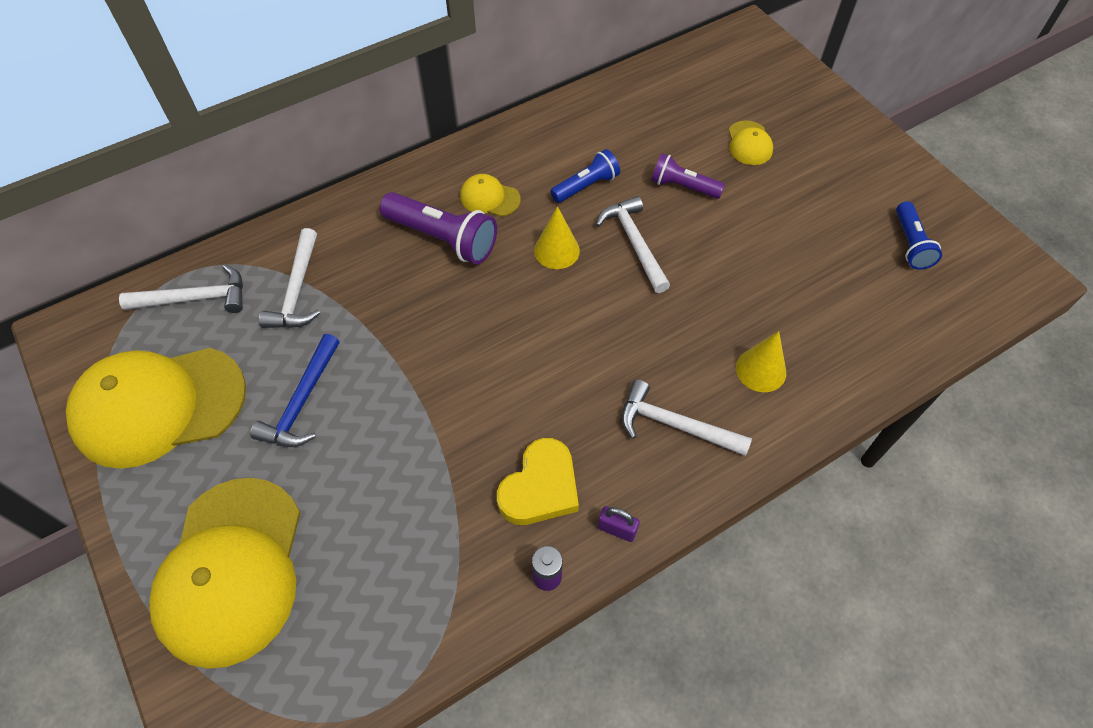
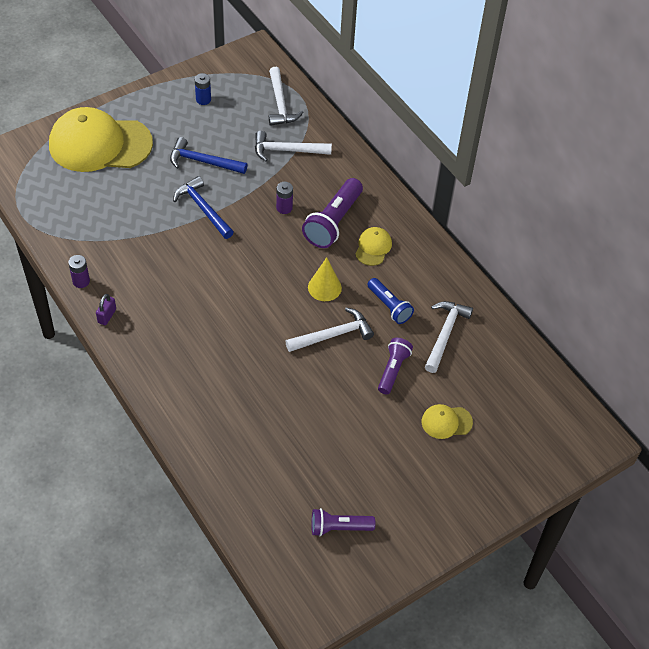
camera: 85 degrees right, 5 degrees down
(158, 406) = (203, 99): yellow cap -> blue battery
(402, 399) = (203, 208): none -> blue hammer
(411, 294) = (284, 208): none -> purple battery
(540, 487) = (138, 278): yellow heart -> none
(674, 425) = (177, 350): white hammer -> white hammer (445, 334)
(761, 370) = (219, 405): yellow cone -> none
(910, 244) = (339, 528): blue flashlight -> purple flashlight

